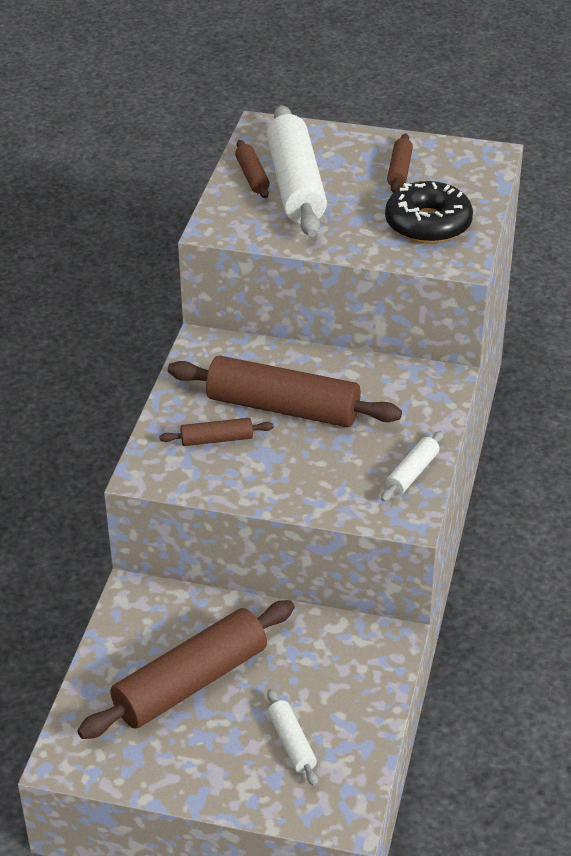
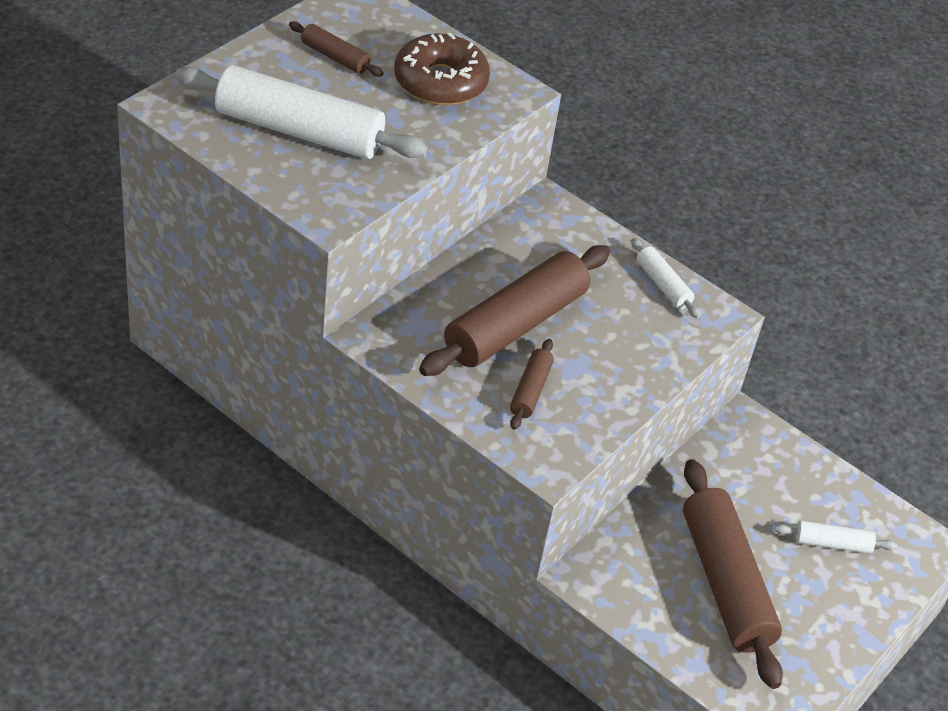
camera: 70 degrees left, 5 degrees up
(252, 176) = (254, 152): brown rolling pin -> none
(428, 224) = (440, 82): black donut -> brown donut

